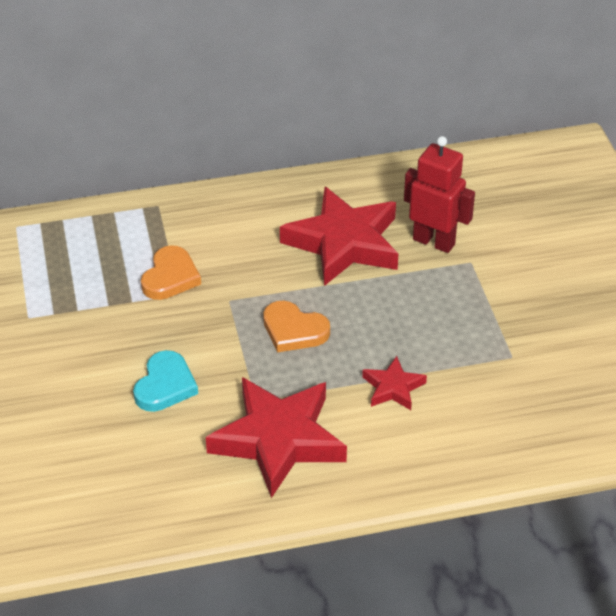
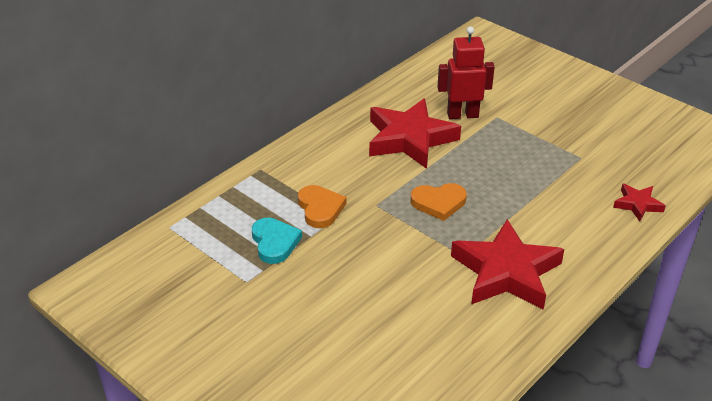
camera: 35 degrees left, 5 degrees down
(165, 385) = (395, 277): turquoise heart -> turquoise heart (274, 242)
(393, 387) = (537, 207): red star -> red star (637, 204)

